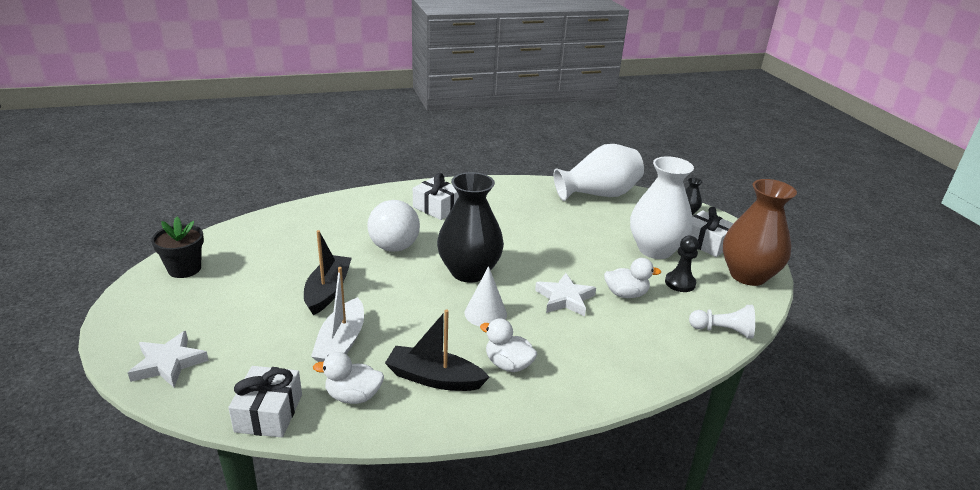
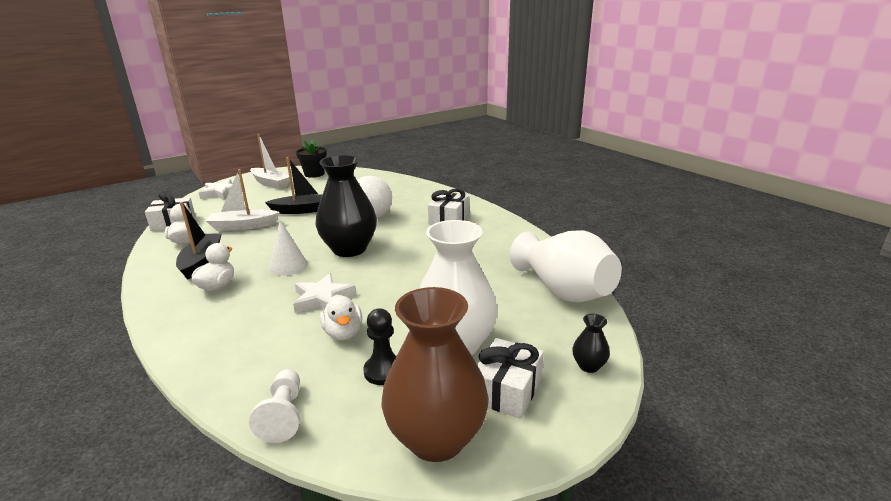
camera: 75 degrees right, 5 degrees down
(180, 311) = (270, 183): none -> white boat

